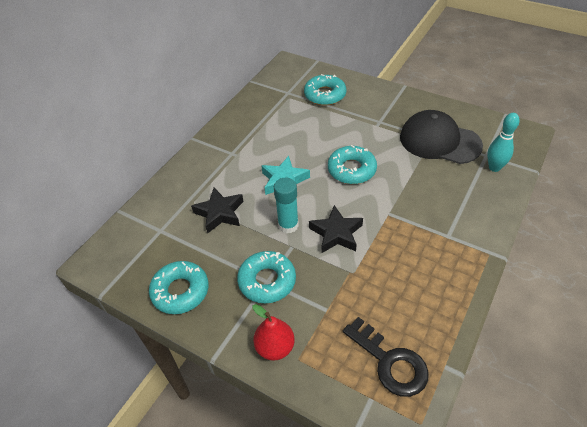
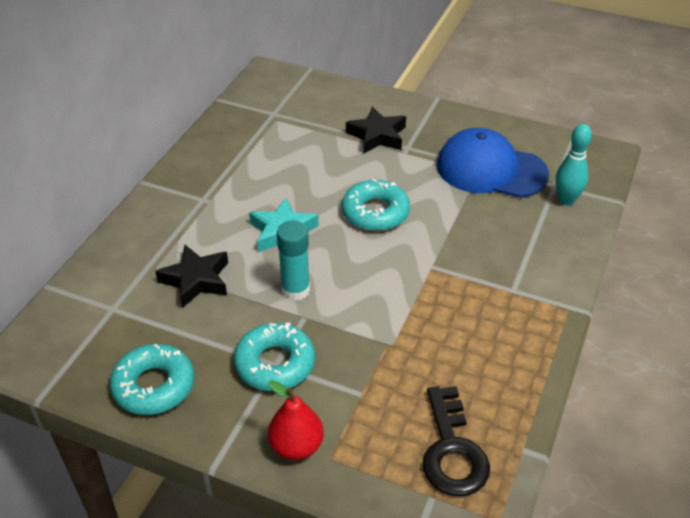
camera: 10 degrees left, 5 degrees down
(325, 95) = (327, 114): turquoise donut -> none
(336, 233) = (363, 296): black star -> black star (377, 136)
(390, 362) = (452, 450): black key -> black key turned 45 degrees clockwise
(439, 141) = (491, 169): black cap -> blue cap

